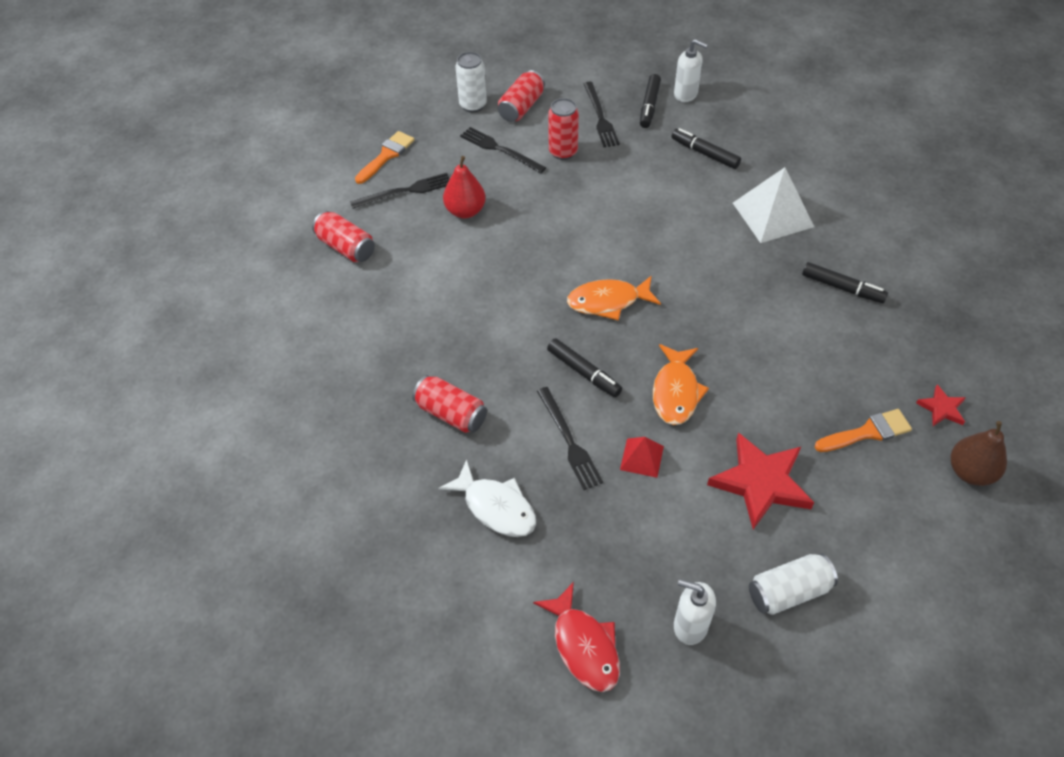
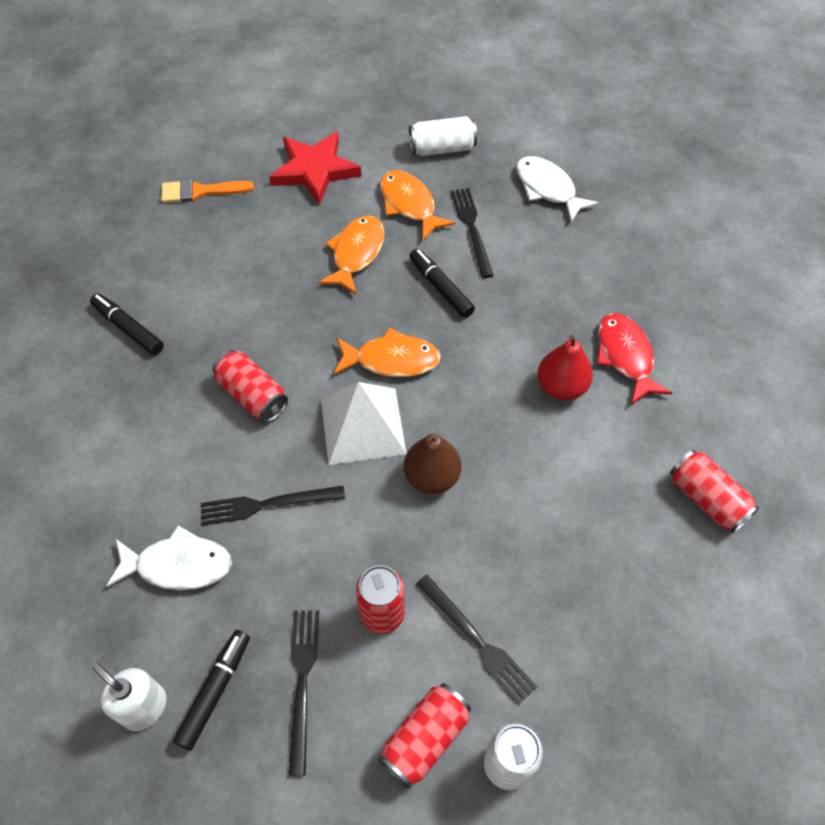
camera: 170 degrees left, 5 degrees up
(386, 156) = (657, 667): orange brush -> none
(405, 191) = (627, 584): black fork -> black fork (267, 504)
(451, 413) = (581, 271): red can -> red can (252, 395)
(465, 211) = (543, 528): red pear -> red pear (561, 387)
(584, 645) = (494, 96): red fish -> red fish (625, 356)
(642, 457) = (409, 205): red pyramid -> orange fish
(690, 626) = (413, 95): white soap dispenser -> none
(705, 153) = (178, 565): black marker -> white fish
(773, 214) = (146, 440): white pyramid -> white pyramid (362, 425)
(788, 591) = (331, 102): white can -> white can (442, 148)
(941, 408) = (121, 199): red star -> none
(970, 472) = (137, 150): brown pear -> brown pear (431, 477)

